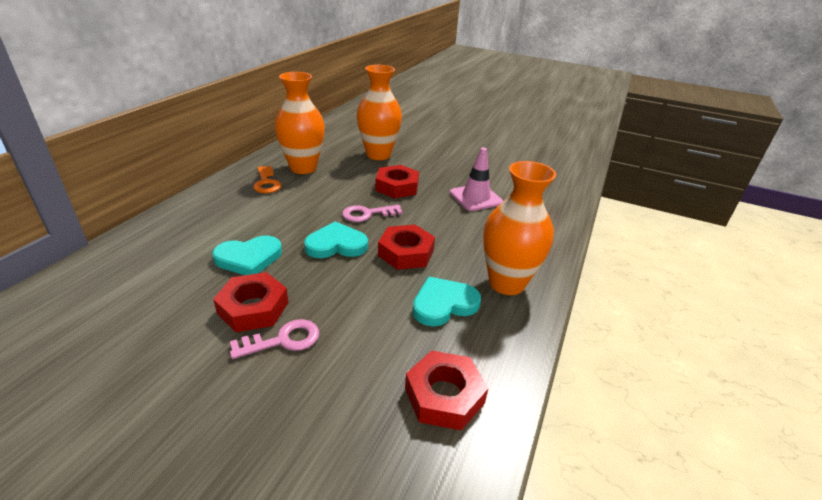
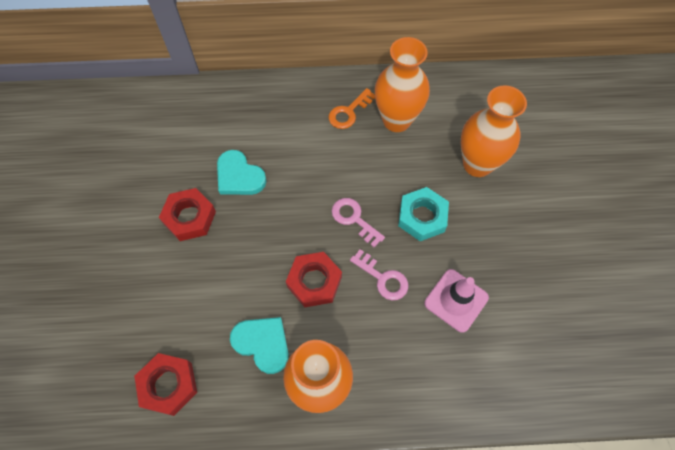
camera: 65 degrees right, 30 degrees up
(283, 340) = (170, 256): pink key -> pink key (383, 278)
(336, 245) = (292, 223): turquoise heart -> none
(397, 187) = (422, 217): red nut -> turquoise nut

